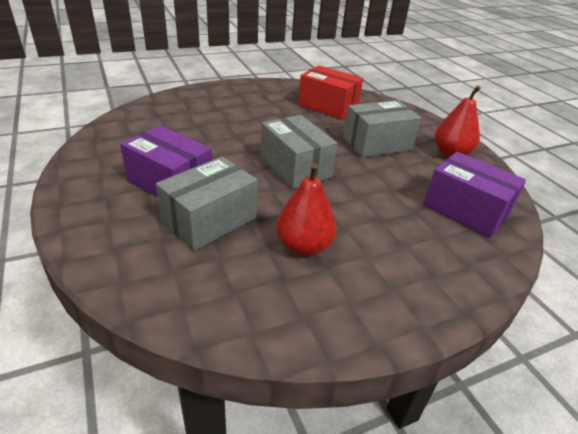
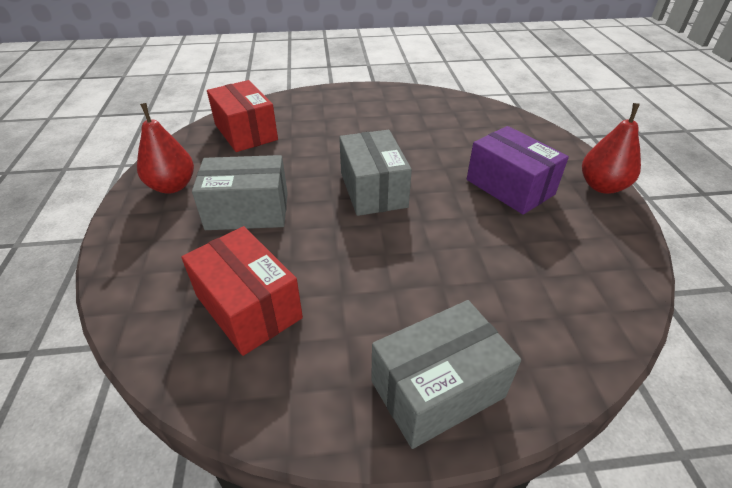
camera: 160 degrees left, 5 degrees up
(210, 220) = (469, 150): grey box -> grey box (437, 389)
(303, 246) = (399, 126): red pear -> red pear (602, 186)
(465, 210) = (246, 132): purple box -> red box

